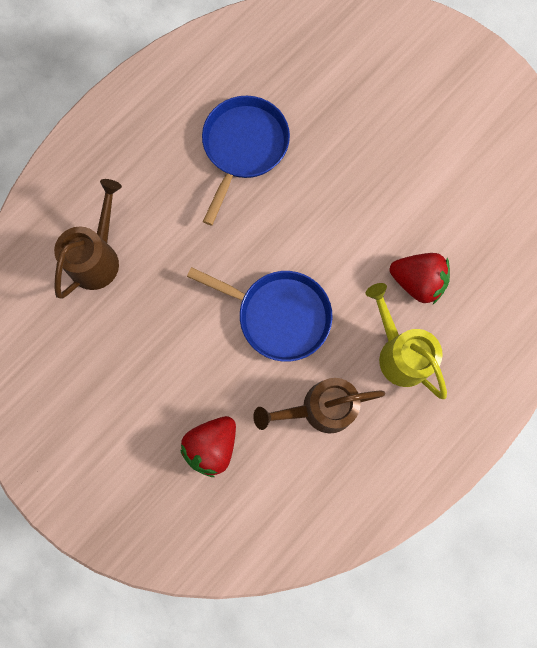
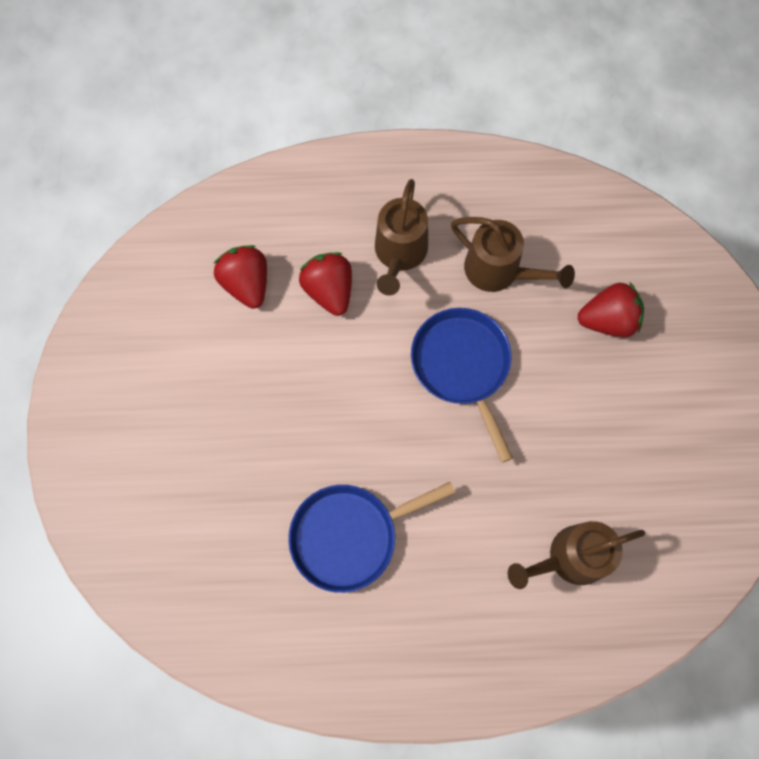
camera: 135 degrees left, 5 degrees down
(399, 353) = (399, 254): yellow watering can -> brown watering can
(473, 234) = (246, 284): none -> red strawberry

